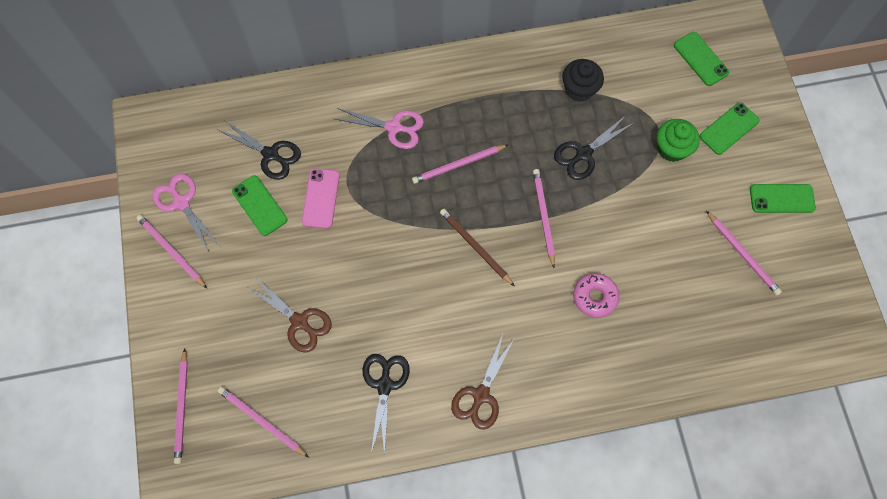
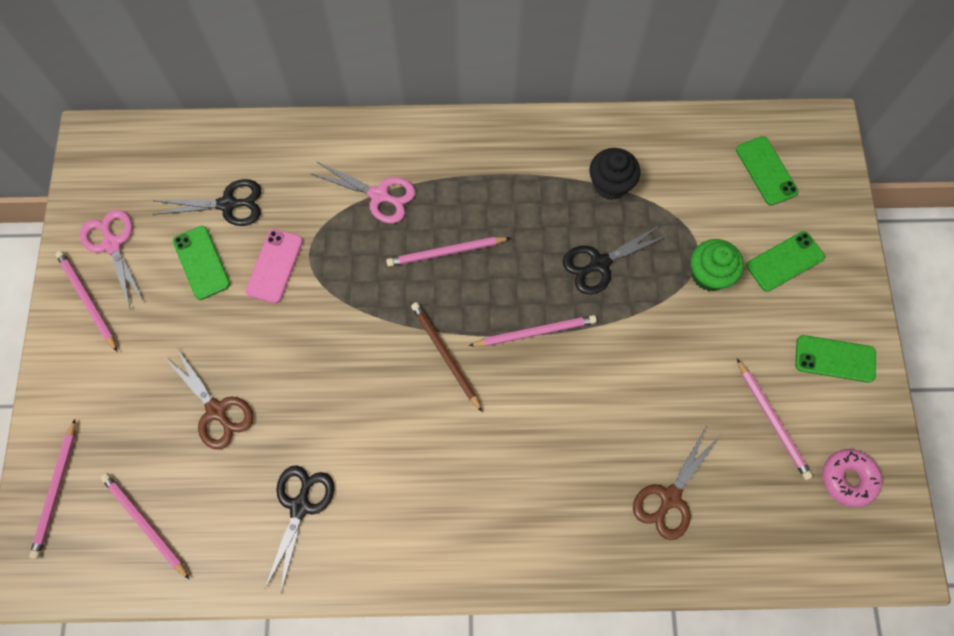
camera: 10 degrees right, 0 degrees up
(270, 154) = (228, 204): black scissors -> black scissors turned 45 degrees counterclockwise
(480, 395) = (413, 540): brown scissors -> brown scissors (670, 497)
(543, 217) = (535, 332): pink pencil -> pink pencil turned 75 degrees clockwise
(594, 297) = (578, 442): pink donut -> pink donut (848, 479)

